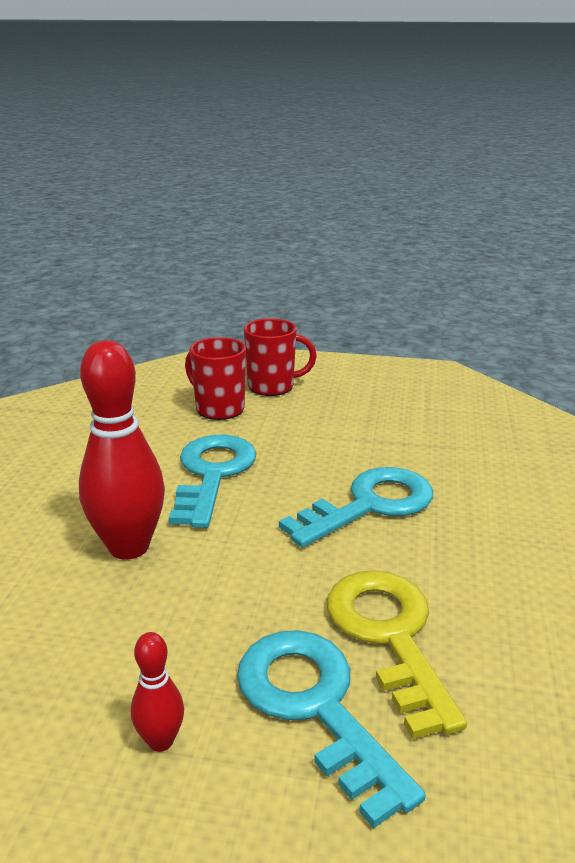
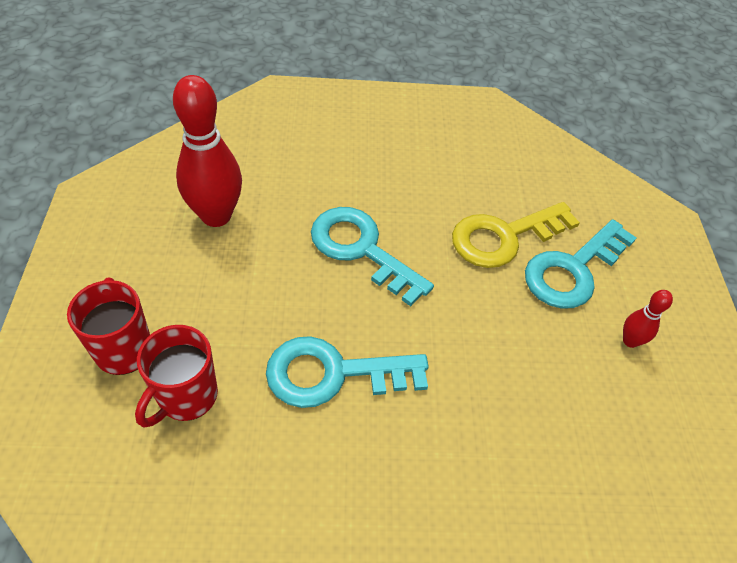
camera: 105 degrees left, 25 degrees up
(129, 547) = (464, 415): red bowling pin -> red bowling pin (216, 216)

